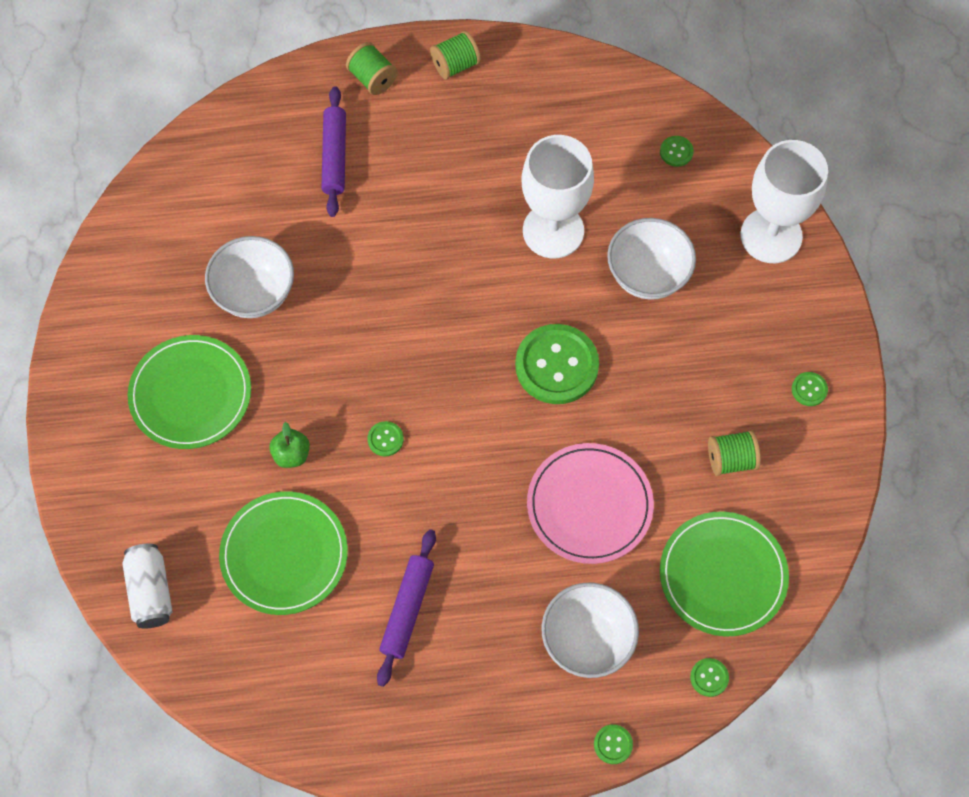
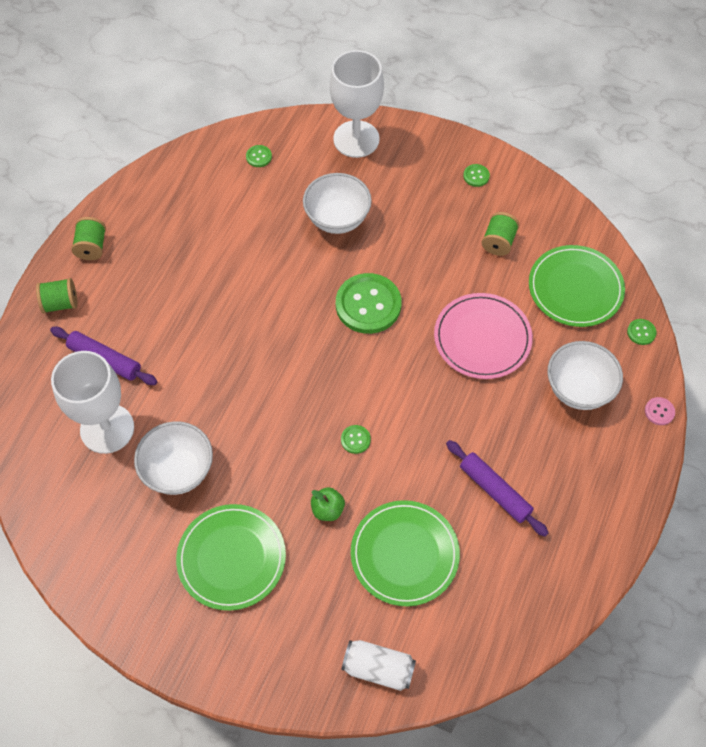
camera: 60 degrees left, 5 degrees down
(553, 231) = (266, 255): white goblet -> white goblet (107, 428)
(613, 744) = (659, 411): green button -> pink button

